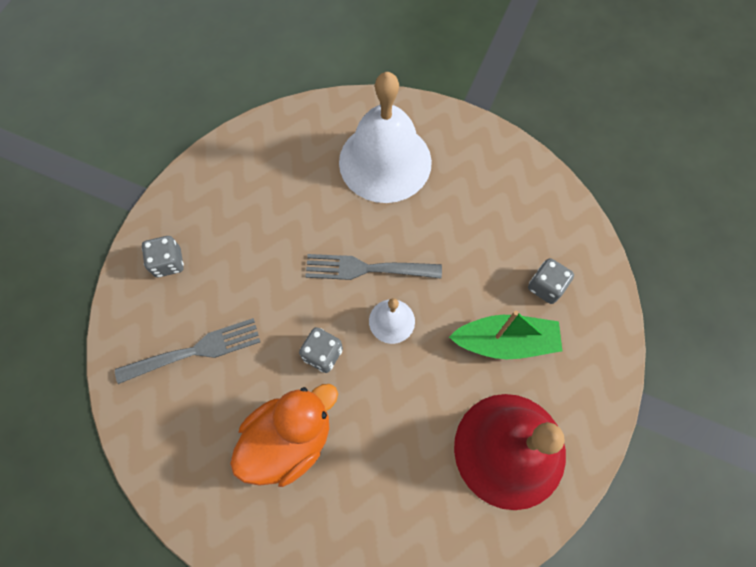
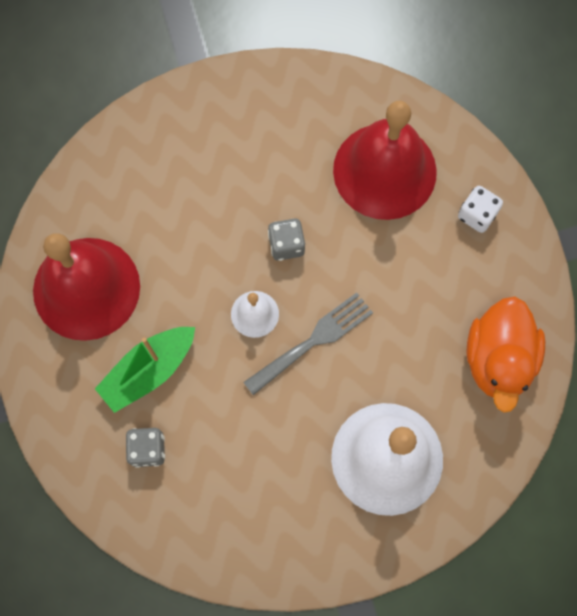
camera: 140 degrees right, 5 degrees up
(168, 263) = (477, 215): grey dice -> white dice
(195, 351) = (384, 171): grey fork -> red bell
(289, 439) = (256, 169): orange duck -> orange duck (498, 360)

